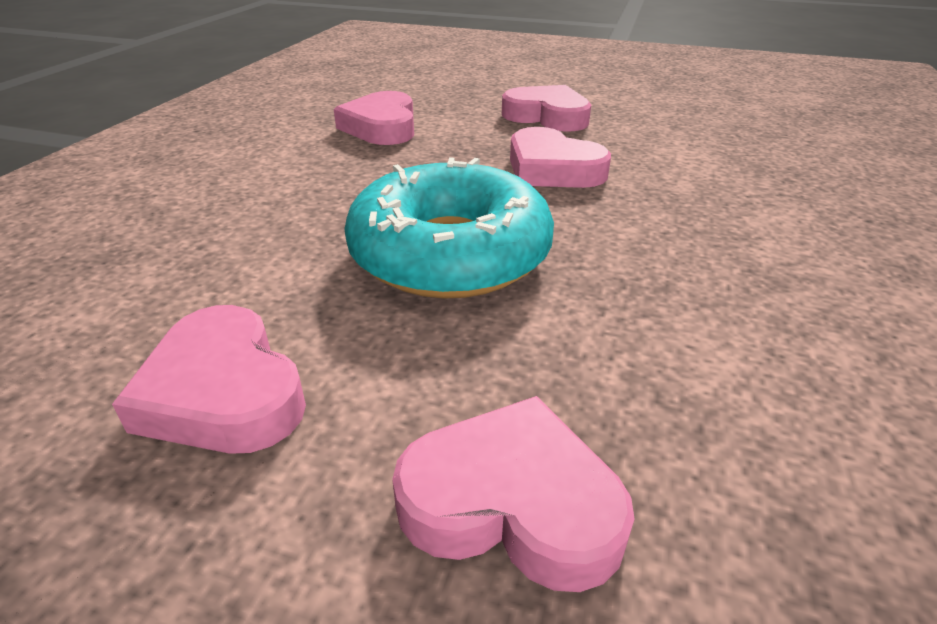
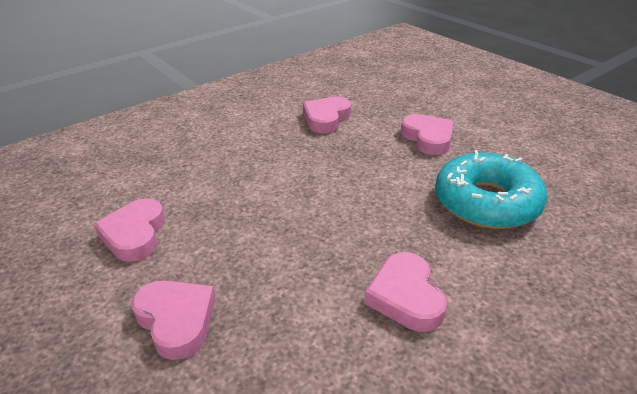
camera: 35 degrees right, 0 degrees up
(450, 253) = (273, 208): turquoise donut -> turquoise donut (486, 202)
(552, 169) = (382, 177): pink heart -> pink heart (405, 296)

